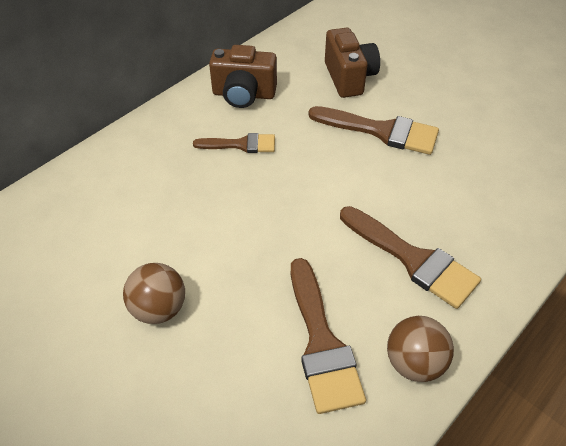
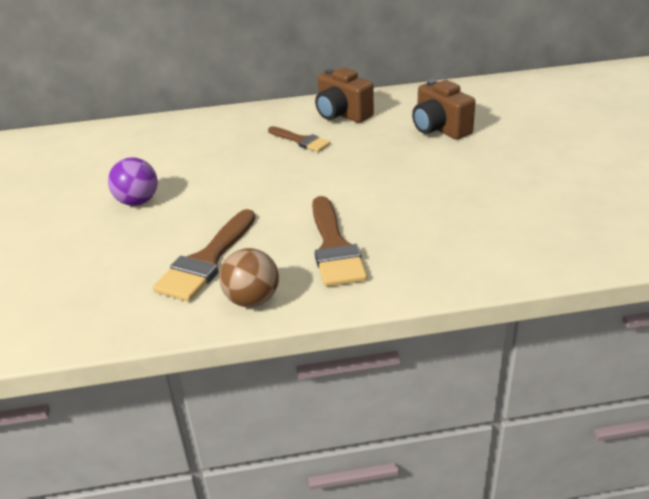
camera: 40 degrees right, 15 degrees down
(159, 308) = (137, 201): brown ball -> purple ball
(349, 78) = (439, 129): brown camera -> brown camera turned 120 degrees clockwise
(381, 131) = (419, 168): brown brush -> none

